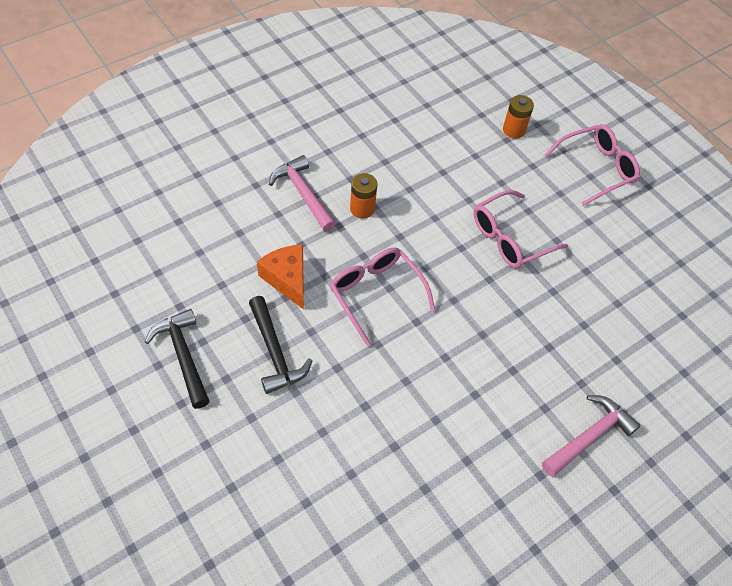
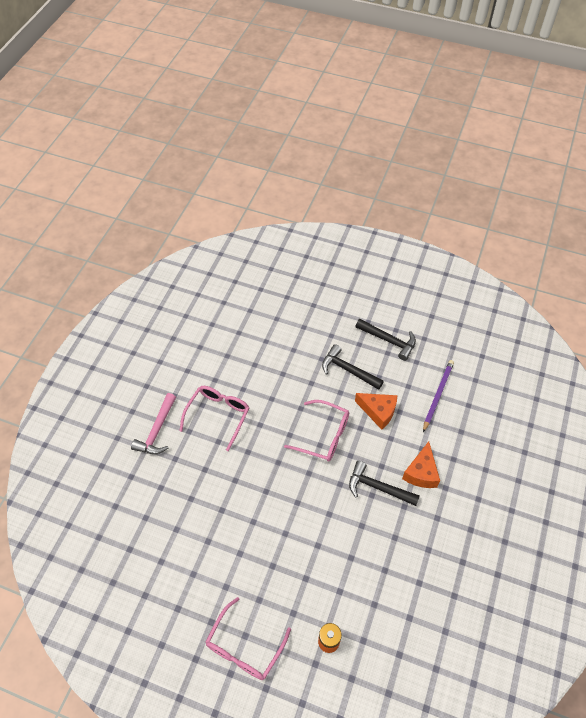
camera: 150 degrees right, 0 degrees up
(199, 252) = (438, 395): none -> purple pencil
(303, 194) = (421, 472): pink hammer -> orange cheese
(362, 209) = (378, 487): orange battery -> black hammer
(509, 238) = (271, 532): pink glasses -> pink glasses (218, 415)

